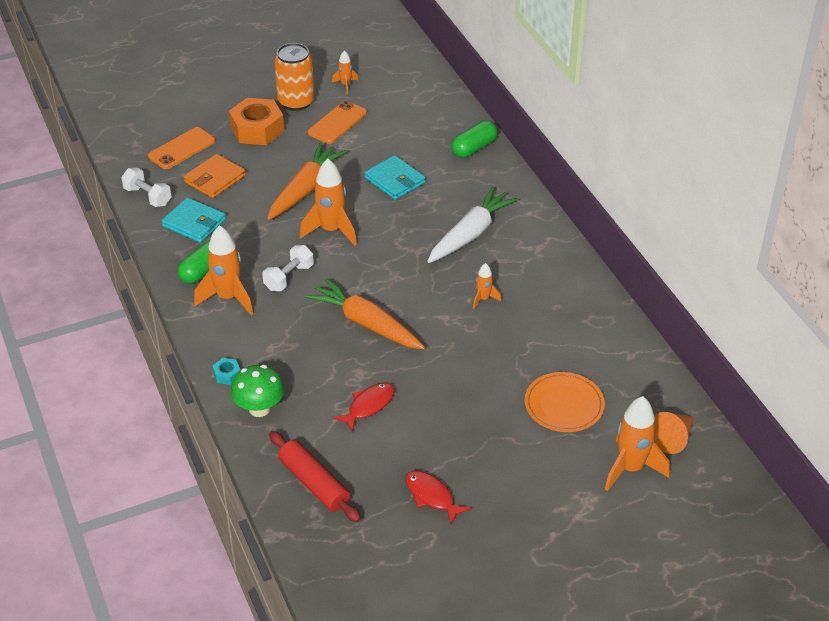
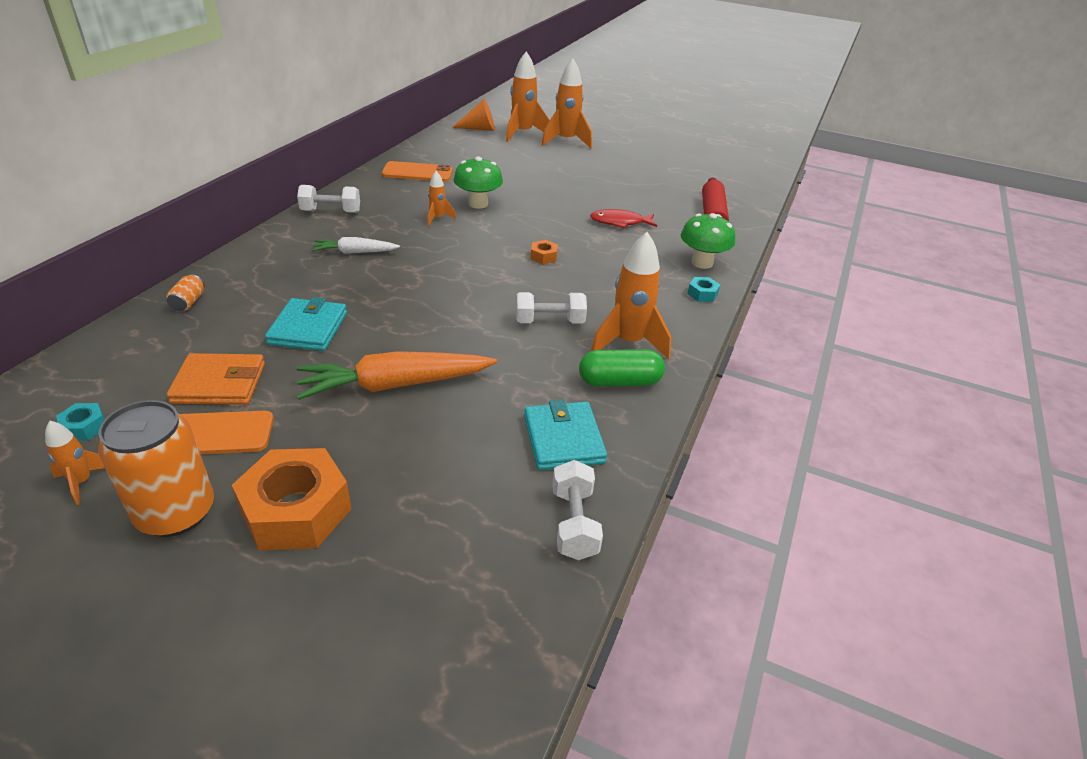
camera: 135 degrees left, 5 degrees down
(182, 149) = (429, 569): orange phone -> orange phone (417, 172)
(215, 179) = (461, 478): orange wallet -> orange wallet (219, 383)
(331, 230) = (446, 330): orange rocket -> orange rocket (566, 141)
(366, 323) = (543, 256): orange carrot -> orange nut
(385, 93) = (84, 427): none -> turquoise nut
(431, 496) = (646, 177): red fish -> none
(470, 234) = (354, 252): white carrot -> white carrot, size x0.55
(474, 148) = (188, 302): green capsule -> orange can
(488, 336) = (478, 204): none -> green mushroom
(550, 248) = (331, 211): none -> white dumbbell
(564, 405) = (503, 162): orange plate -> none

